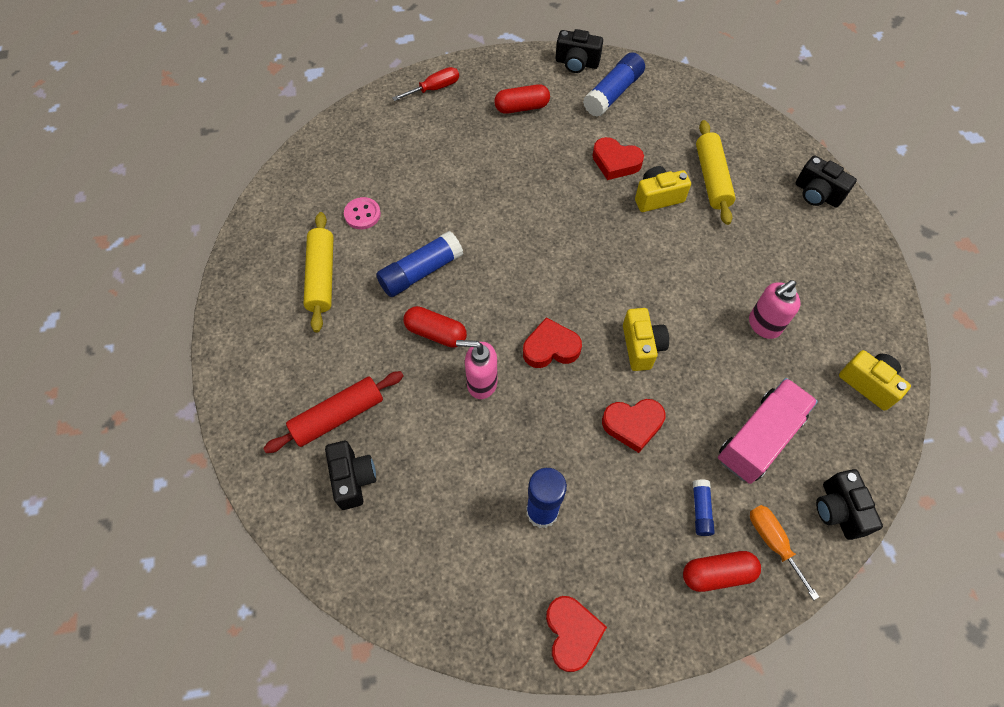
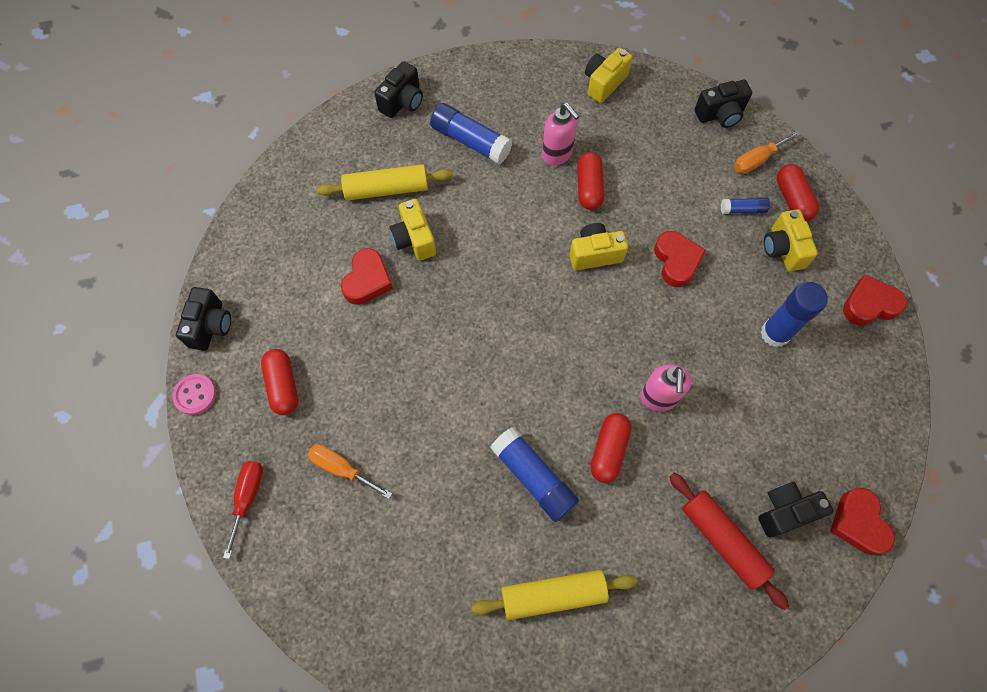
camera: 95 degrees left, 5 degrees up
(362, 214) = (458, 560): pink button -> pink button (195, 395)
(434, 88) = (247, 498): red screwdriver -> red screwdriver turned 45 degrees clockwise
(448, 143) = (342, 469): none -> orange screwdriver
(550, 348) = (609, 335): red heart -> red heart (858, 523)
(613, 93) = (262, 285): blue glue stick -> blue glue stick (470, 141)
(647, 545) = (782, 249): none -> yellow camera
(722, 351) = (589, 188): none -> red capsule
(759, 438) = (669, 164): pink truck -> none

